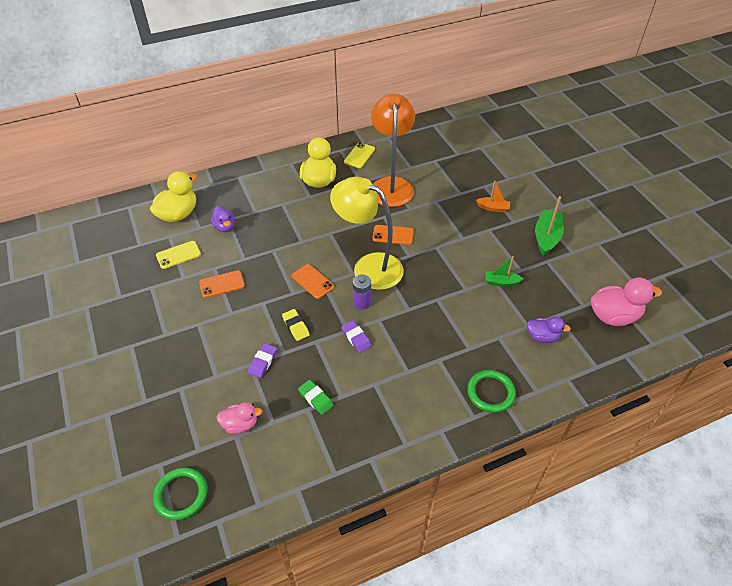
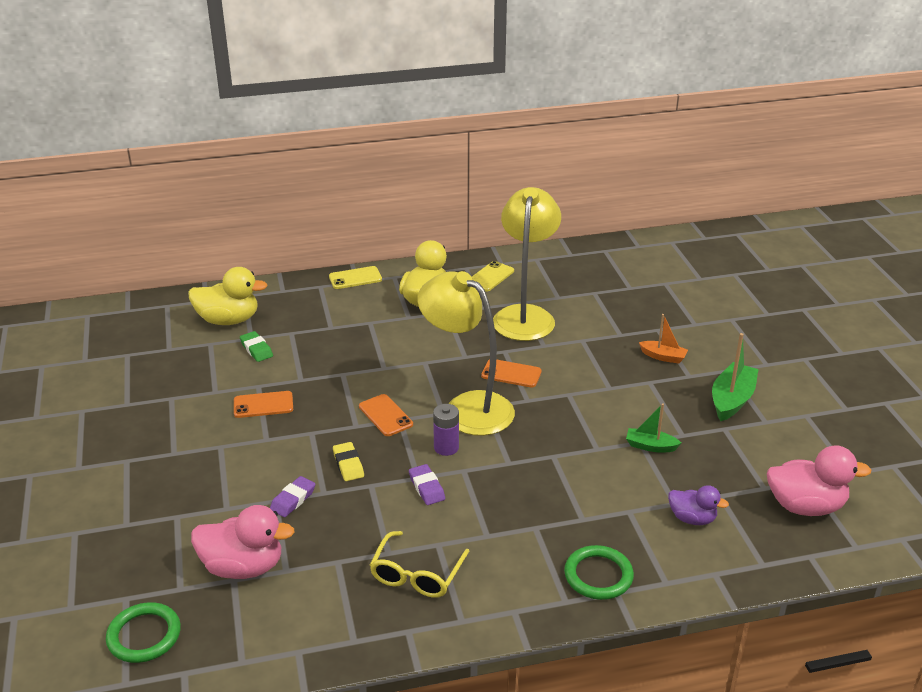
camera: 10 degrees right, 15 degrees down
(178, 214) = (228, 320): yellow duck -> yellow duck turned 45 degrees clockwise
(178, 255) = (216, 365): yellow phone -> yellow phone (355, 278)
(225, 227) = (285, 340): purple duck -> none
(240, 424) = (243, 567): pink duck -> pink duck, size x1.67
(316, 398) = (352, 551): green eraser -> green eraser (256, 349)
(366, 411) = (417, 574): none -> yellow glasses
(391, 185) = (525, 315): orange lamp -> yellow lamp

